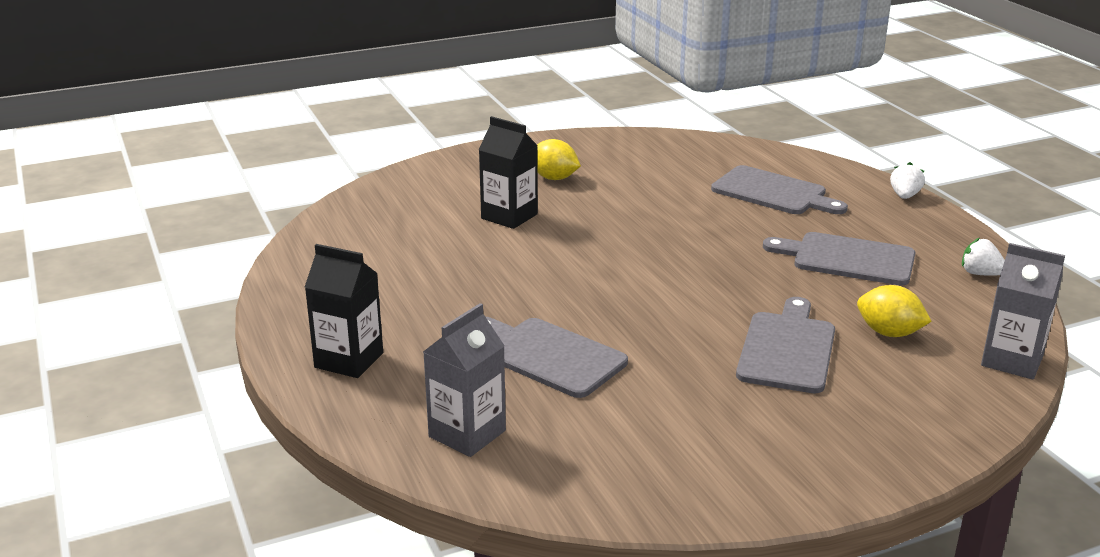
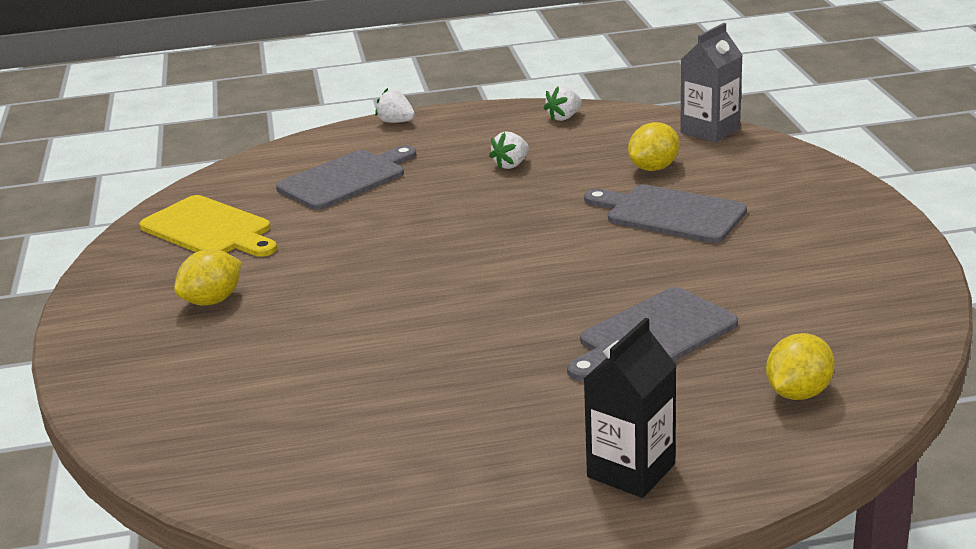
camera: 75 degrees left, 0 degrees up
(467, 434) = (798, 393): grey carton -> yellow lemon
(509, 216) = (303, 339): black carton -> none
(660, 158) = (210, 229): none -> yellow cutting board
(848, 259) = (511, 165): grey cutting board -> white strawberry

